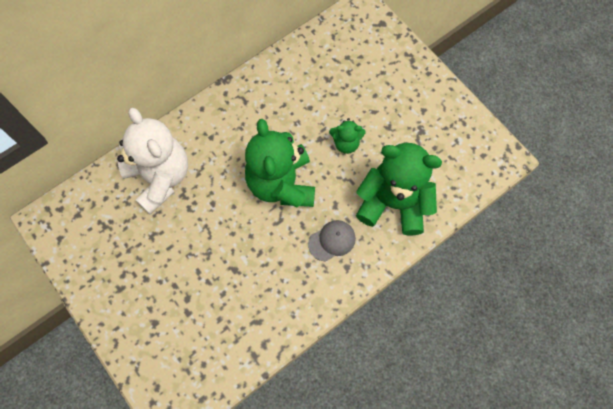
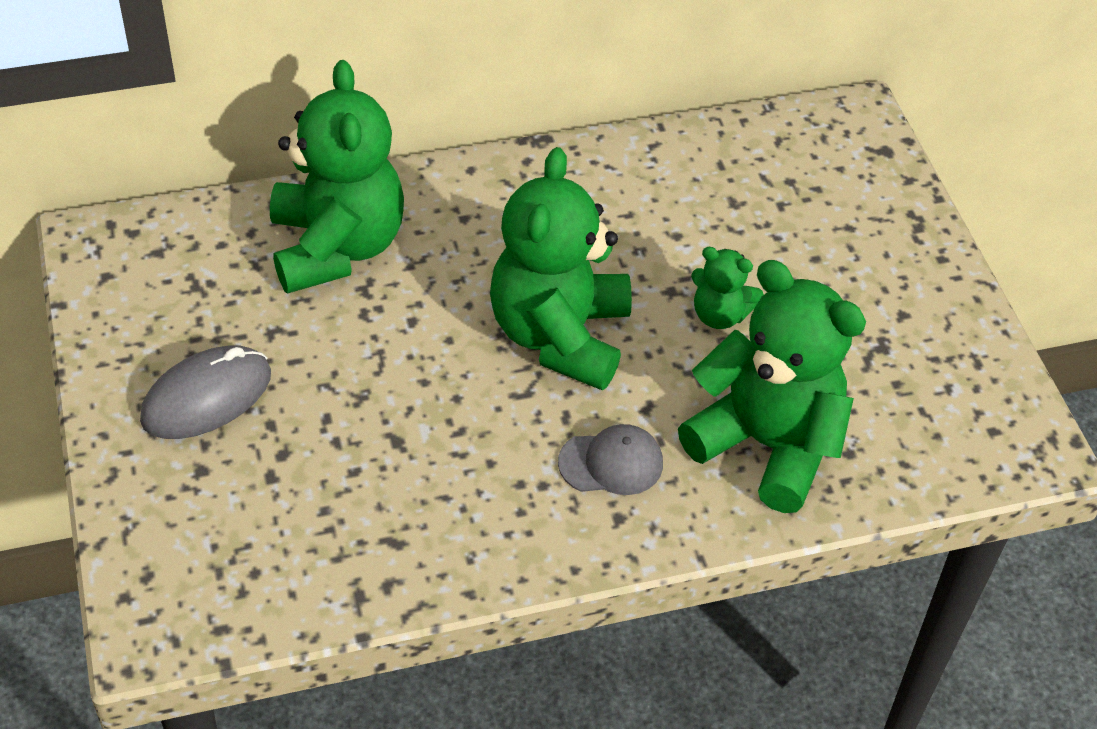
camera: 20 degrees right, 20 degrees down
(139, 284) = (207, 397): none -> grey mouse
(160, 177) = (337, 247): white teddy bear -> green teddy bear

